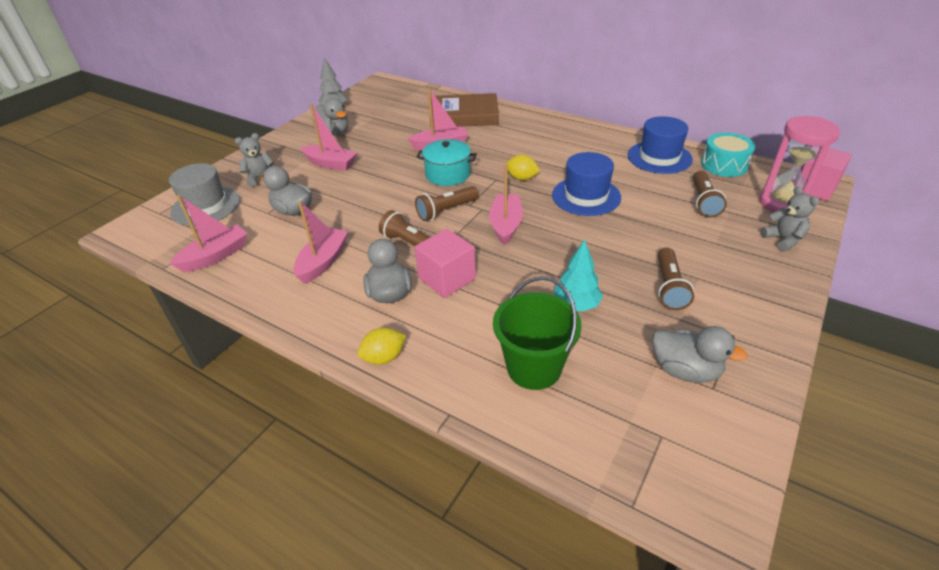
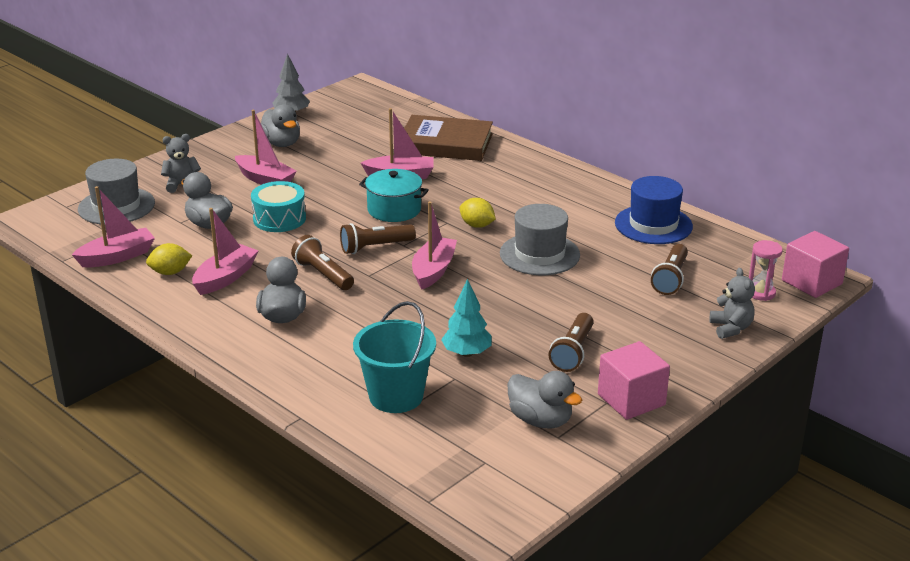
camera: 10 degrees right, 10 degrees down
(384, 357) = (257, 367): yellow lemon -> yellow lemon (170, 272)
(447, 278) = (346, 311): pink cube -> pink cube (631, 400)
(534, 368) = (396, 396): green bucket -> turquoise bucket
(586, 196) = (539, 254): blue hat -> grey hat
(724, 165) = (725, 244): turquoise drum -> turquoise drum (279, 219)
(782, 203) = (761, 293): pink hourglass -> pink hourglass, size x0.54

